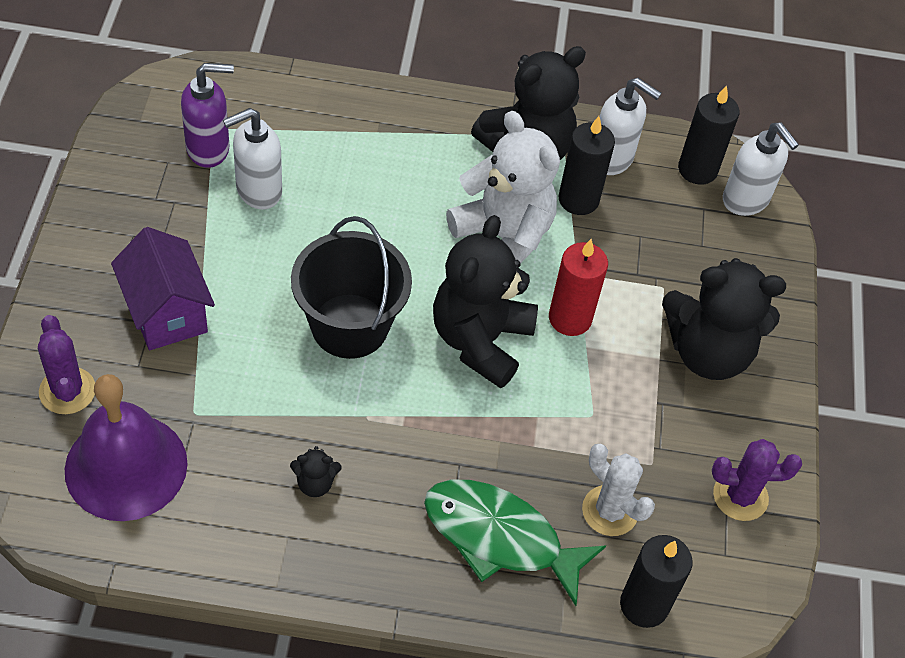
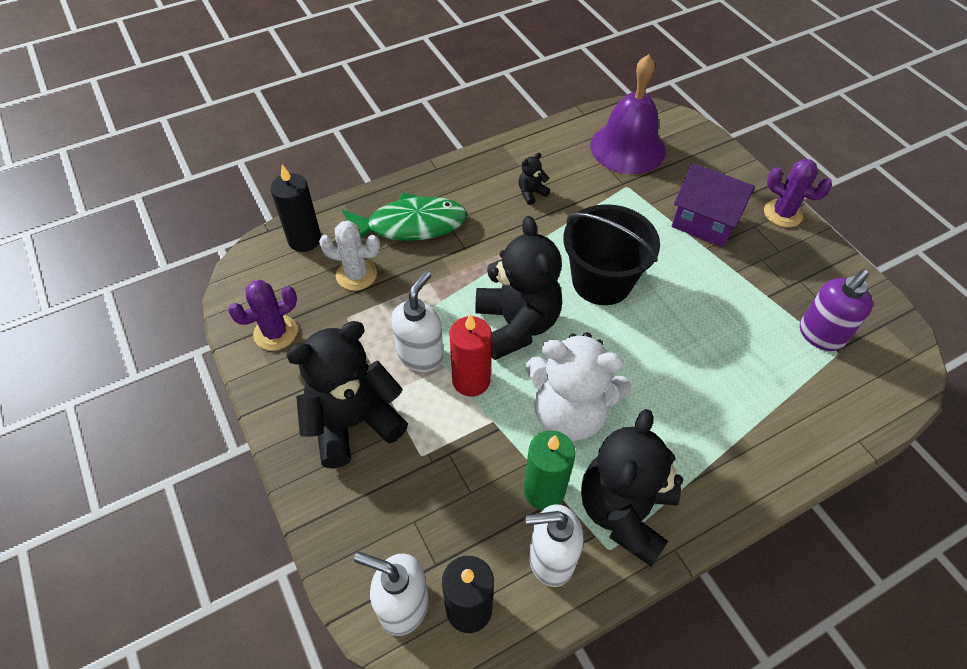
camera: 150 degrees right, 0 degrees up
(67, 391) = (696, 159): purple cactus -> purple cactus (782, 213)
(258, 191) = (754, 328): white soap dispenser -> white soap dispenser (421, 355)
(578, 199) = (544, 490): black candle -> green candle

